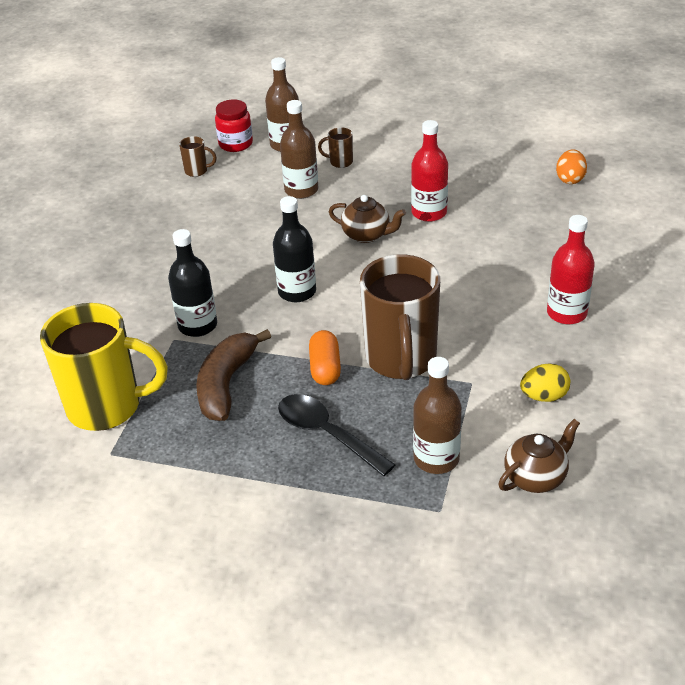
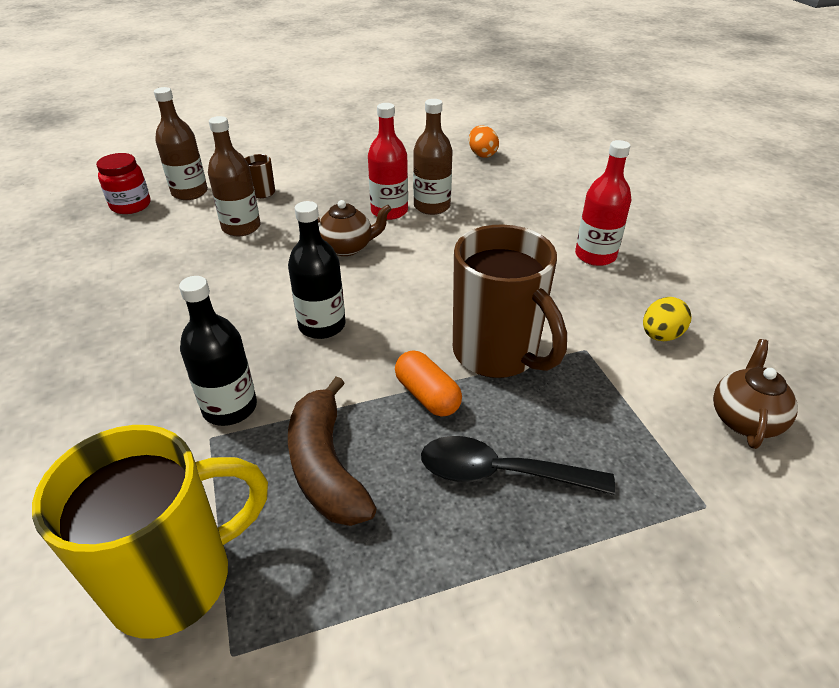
camera: 35 degrees left, 0 degrees up
(197, 171) = (102, 241): brown mug -> none
(436, 459) = (639, 445): brown bottle -> brown bottle (432, 206)

